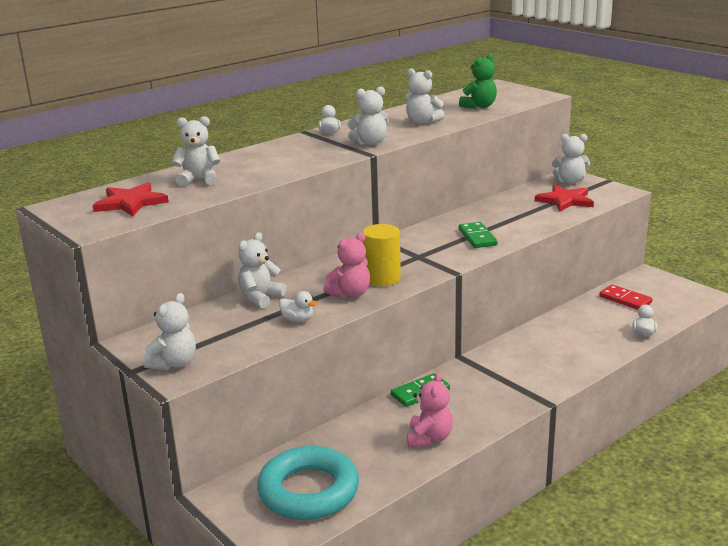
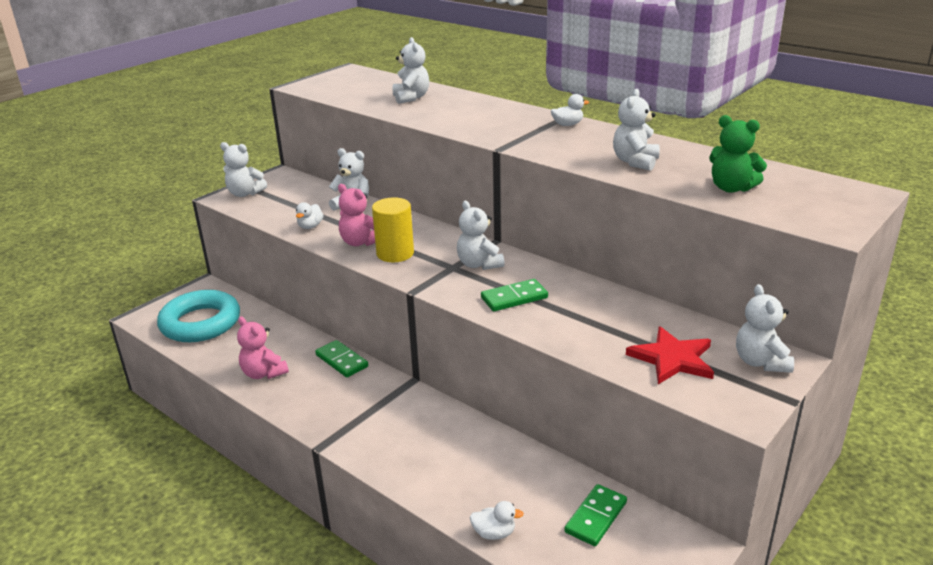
camera: 80 degrees right, 5 degrees up
(131, 203) = (356, 87): red star -> none
(370, 143) = (539, 145): white teddy bear -> white teddy bear (479, 264)
(429, 438) = (263, 373): pink teddy bear -> pink teddy bear turned 45 degrees clockwise
(625, 299) = (596, 517): red domino -> green domino

